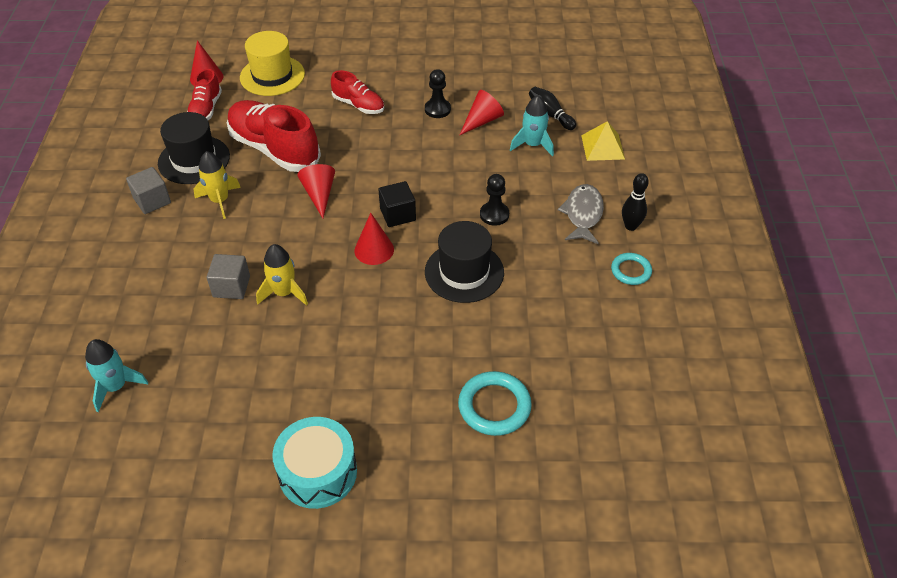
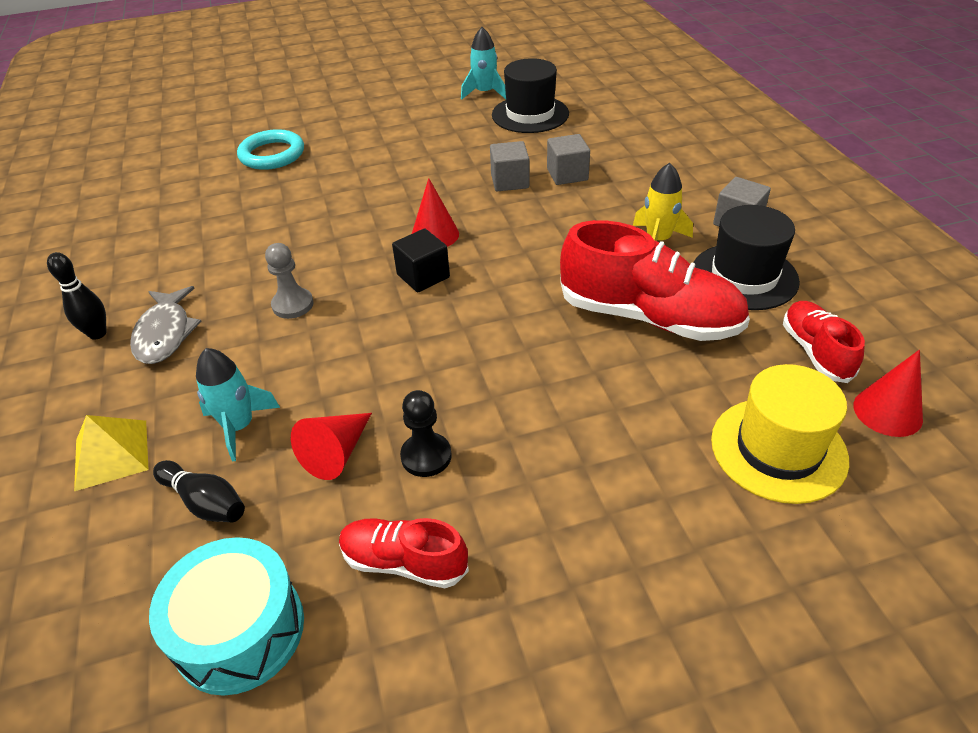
camera: 165 degrees right, 5 degrees down
(116, 387) = (602, 103): turquoise rocket -> turquoise rocket (485, 93)
(284, 293) = (510, 181): yellow rocket -> grey cube
(318, 472) = (407, 100): turquoise drum -> turquoise drum (239, 630)
(319, 194) = (539, 275): red cone -> none
(358, 105) = (573, 427): red shoe -> red shoe (404, 562)
(464, 272) = (320, 237): black hat -> black hat (530, 114)
(494, 215) = (293, 305): black pawn -> grey pawn
(631, 271) = (113, 282): turquoise ring -> none

